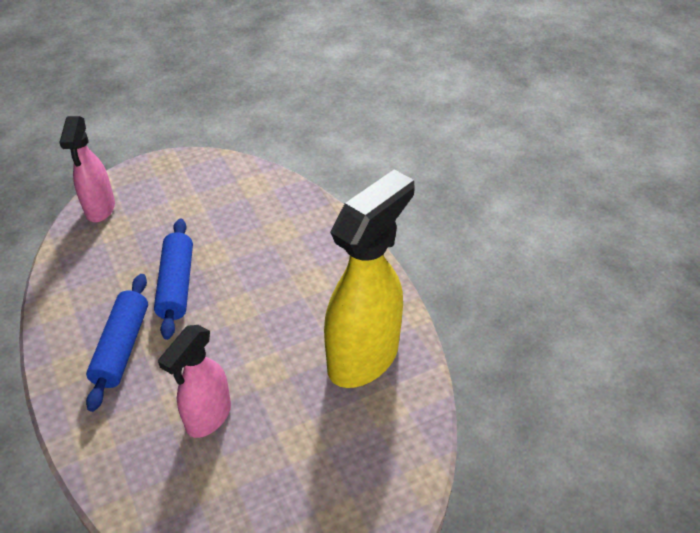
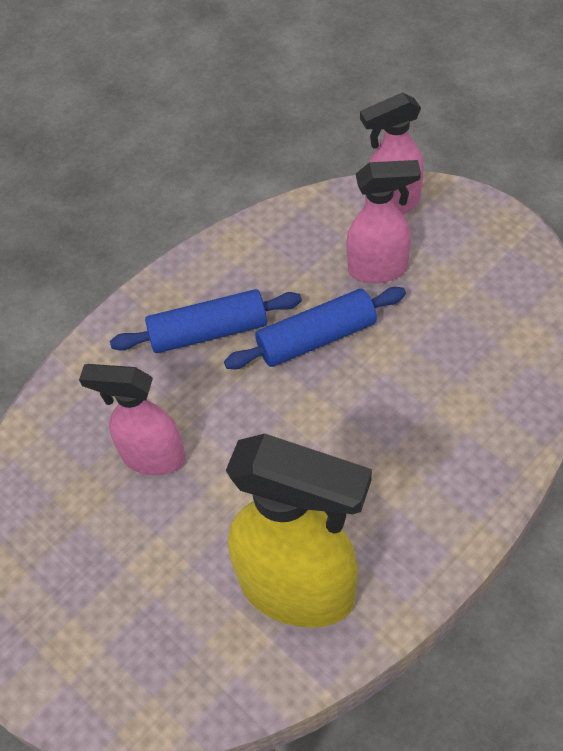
camera: 75 degrees right, 10 degrees up
(147, 233) = (379, 269): none -> pink spray bottle

